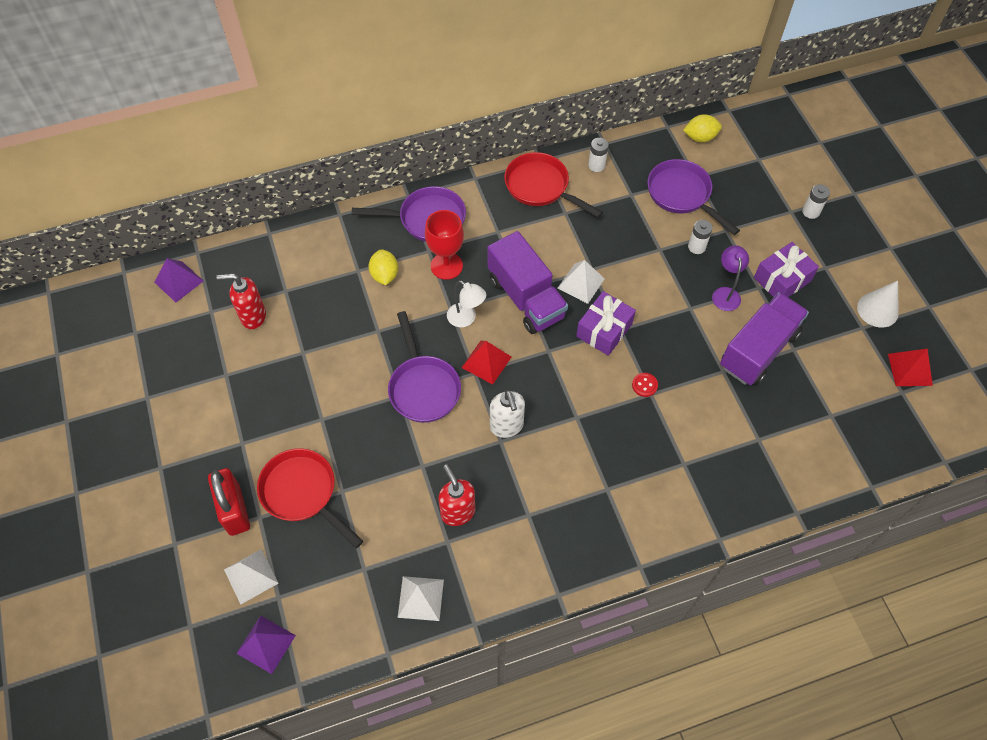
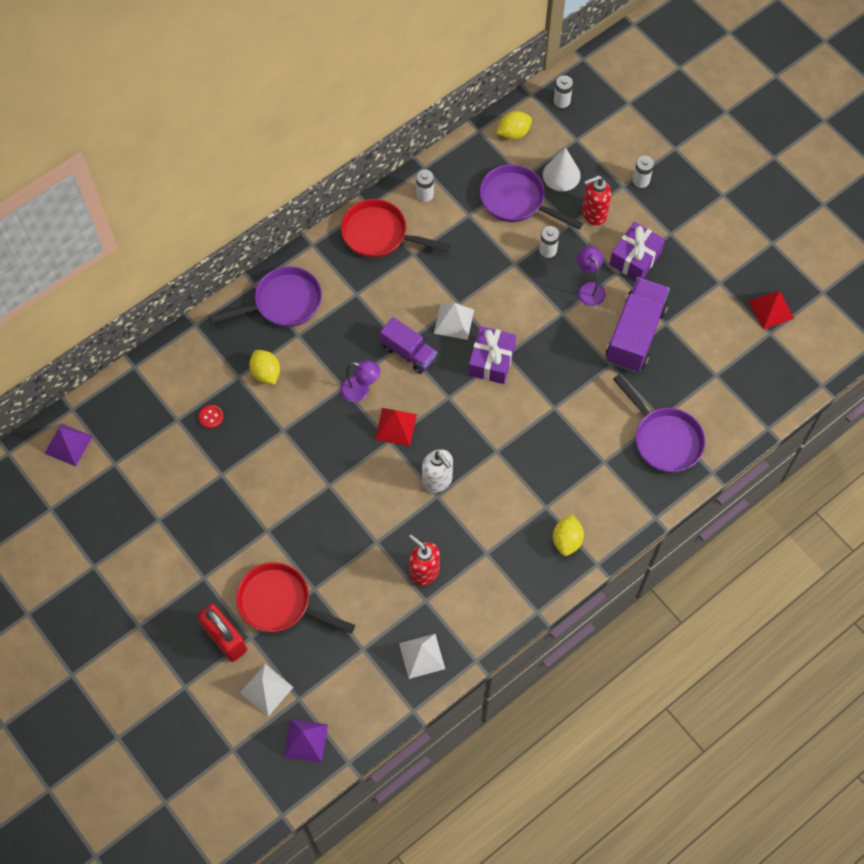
camera: 20 degrees left, 5 degrees up
(253, 316) = (157, 455): red soap dispenser -> red soap dispenser (593, 214)
(423, 387) = (347, 470): purple pan -> purple pan (664, 439)
(446, 266) = (321, 345): red goblet -> none
(466, 318) = (361, 391): white lamp -> purple lamp
(526, 298) = (408, 353): purple truck -> purple truck, size x0.62
(617, 530) = (567, 540): none -> yellow lemon
(644, 385) = (546, 401): red button -> red button (211, 417)
(756, 123) = (562, 101): none -> white battery
(877, 310) = (728, 261): white cone -> white cone (561, 175)

